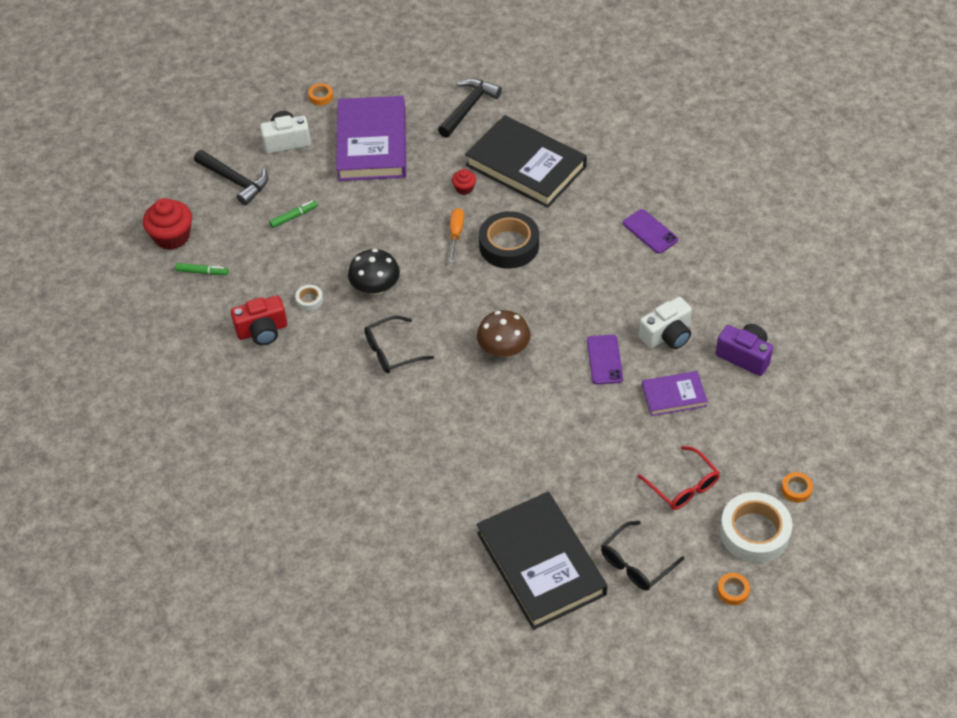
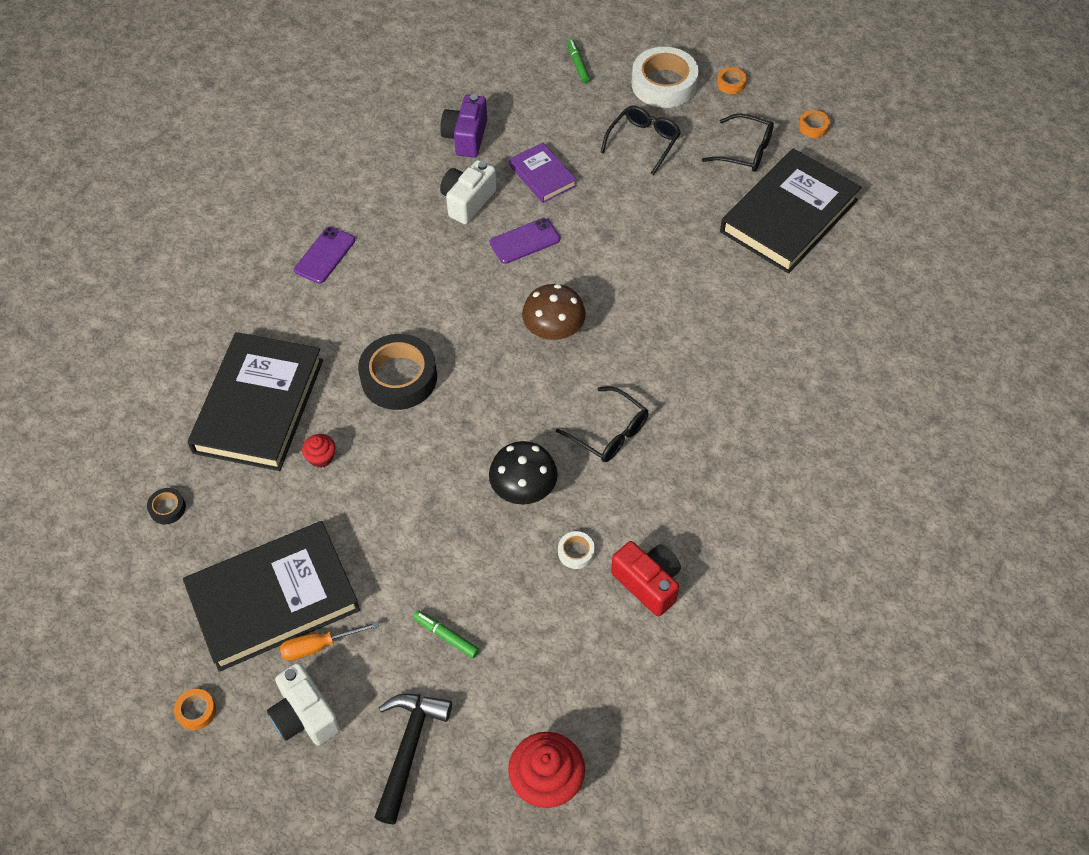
camera: 115 degrees left, 5 degrees up
(202, 272) = (590, 705): green marker -> green marker (577, 64)
(372, 143) = (273, 599): purple book -> black book
(456, 234) = (402, 437): orange screwdriver -> orange screwdriver (319, 646)
(468, 108) = (167, 508): black hammer -> black tape
(667, 335) = (467, 201): white camera -> white camera turned 90 degrees counterclockwise
(683, 486) = (643, 142): red glasses -> black glasses
(796, 489) = (602, 68): orange tape -> orange tape (813, 127)

